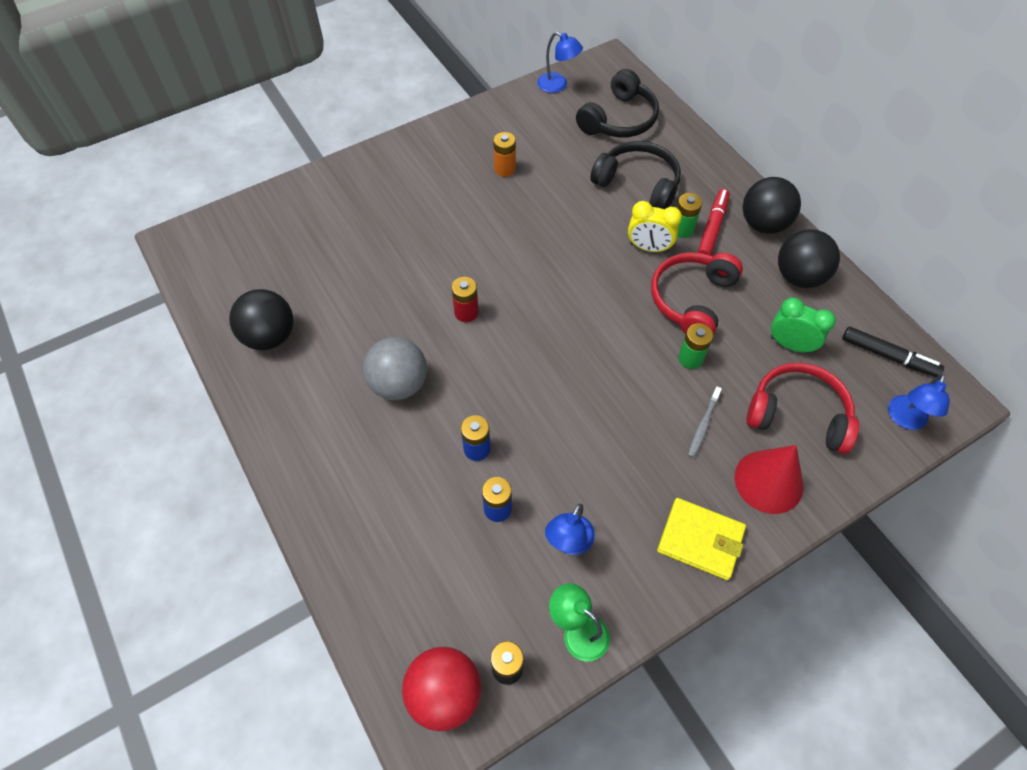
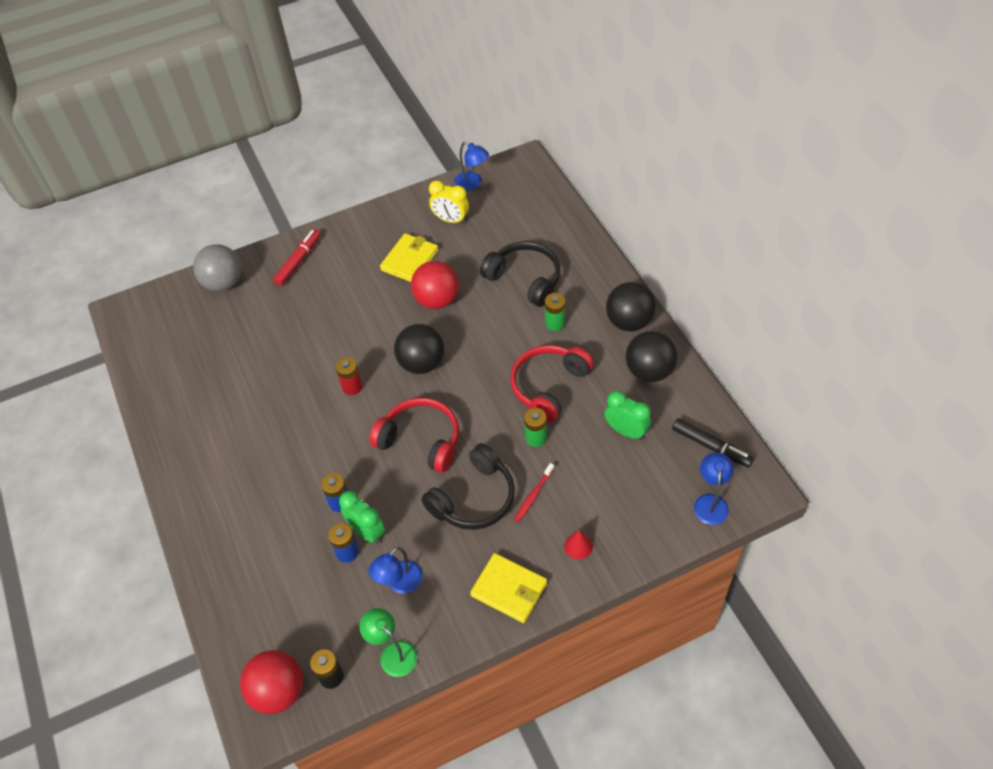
camera: 10 degrees right, 5 degrees down
(270, 336) = (186, 397): black ball -> black ball (422, 363)
(399, 384) = (285, 444): grey ball -> grey ball (223, 283)
(504, 169) = (409, 260): orange battery -> yellow wallet
(516, 482) = (367, 532): none -> green clock
(544, 211) = (437, 300): none -> red ball
(619, 119) = (521, 218): black headphones -> black headphones (474, 498)
(648, 248) = (521, 338): yellow clock -> yellow clock (451, 220)
(703, 425) = (533, 495): grey toothbrush -> red toothbrush
(712, 228) = (582, 323): red marker -> red marker (298, 261)
(768, 481) = (578, 546): red cone -> red cone, size x0.49
(798, 414) = (618, 491): red headphones -> red headphones (421, 440)
(905, 419) = (711, 502): blue lamp -> blue lamp turned 150 degrees clockwise

